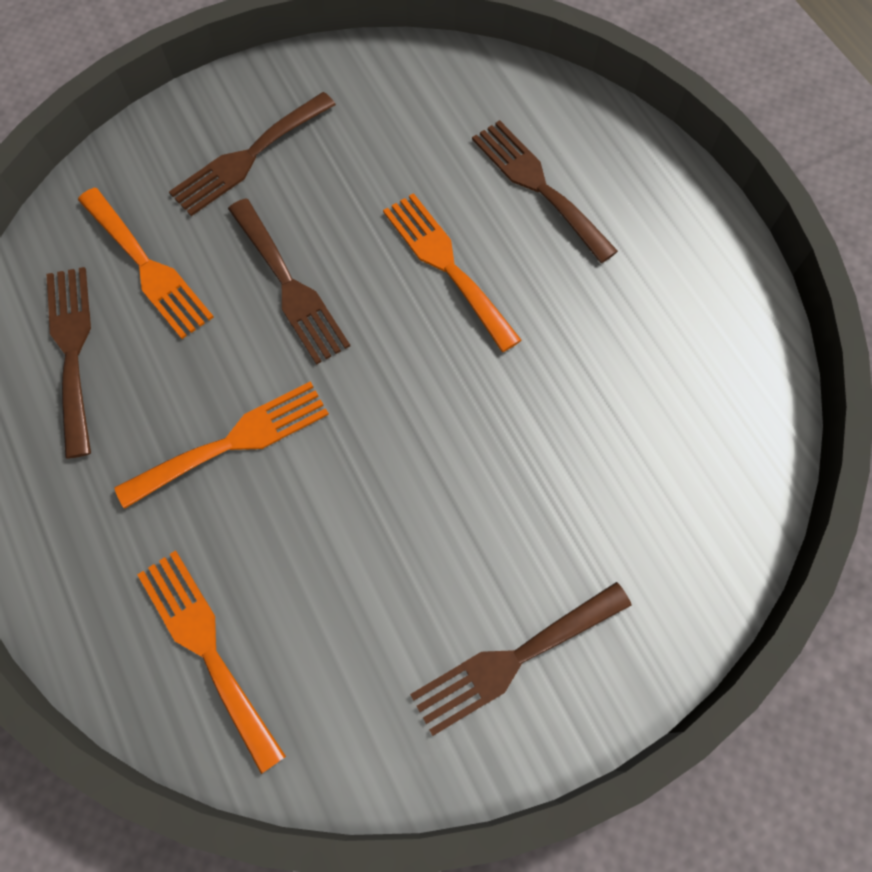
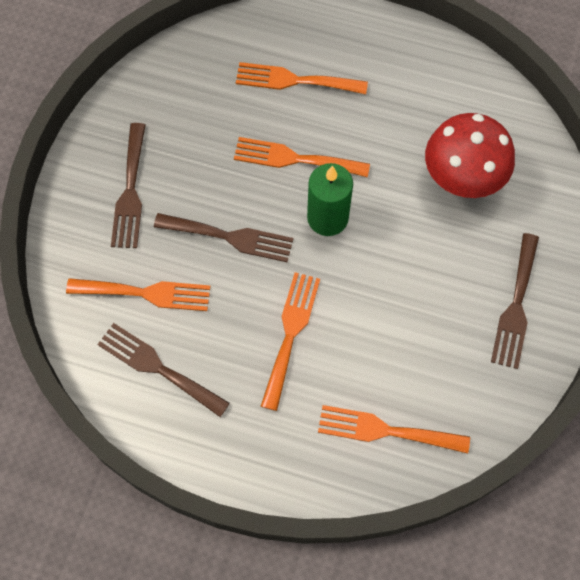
camera: 45 degrees left, 0 degrees up
(411, 357) = (327, 218): none -> green candle
(538, 185) = (294, 80): brown fork -> orange fork
(608, 453) = (461, 181): none -> red mushroom

